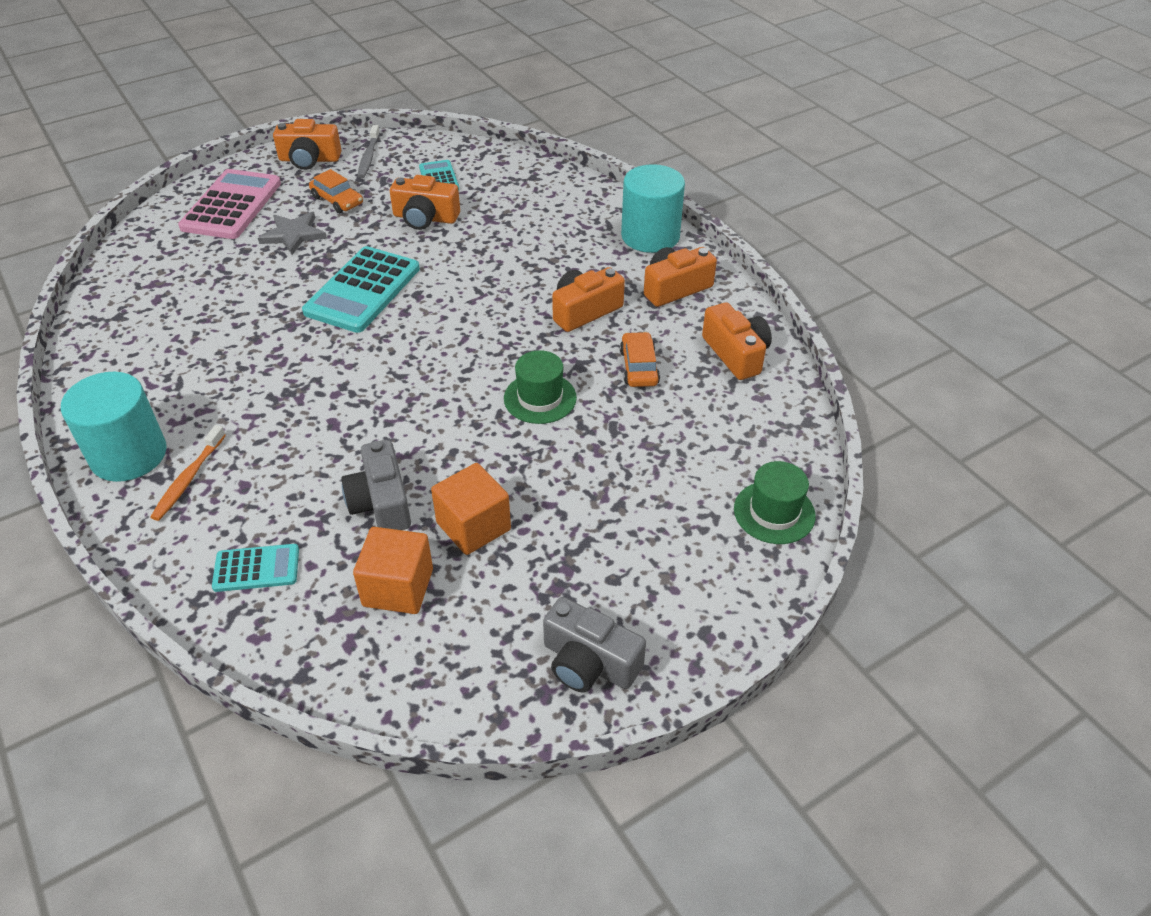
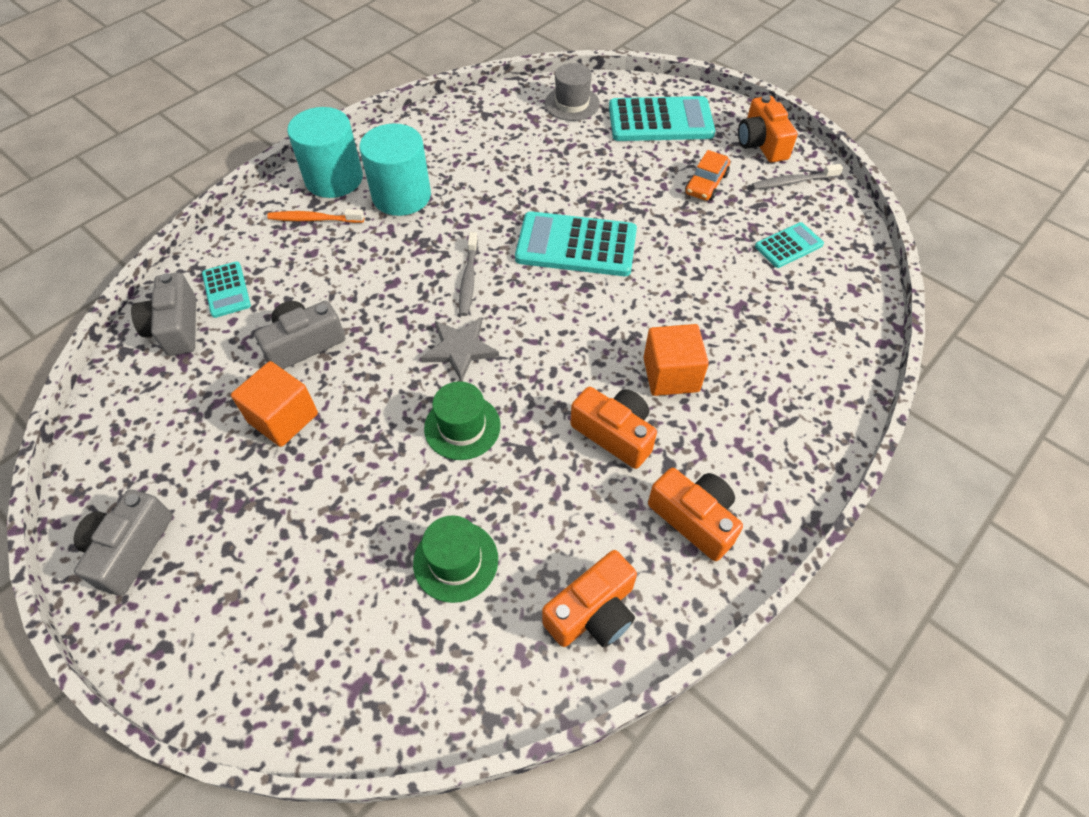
camera: 75 degrees right, 10 degrees up
(156, 253) = (572, 104): none -> grey hat
(232, 205) = (660, 121): pink calculator -> turquoise calculator
(290, 621) = (176, 327): none -> grey camera
(293, 235) = (637, 173): grey star -> grey star (460, 349)
(363, 367) = (468, 279): none -> grey toothbrush
(398, 587) = (211, 384): orange cube -> orange cube (671, 375)
(425, 218) = (712, 255): orange camera -> none
(639, 367) = (536, 508): orange car -> none
(650, 236) = (787, 470): turquoise cylinder -> turquoise cylinder (401, 196)
(774, 512) = (331, 697): green hat -> green hat (455, 561)

